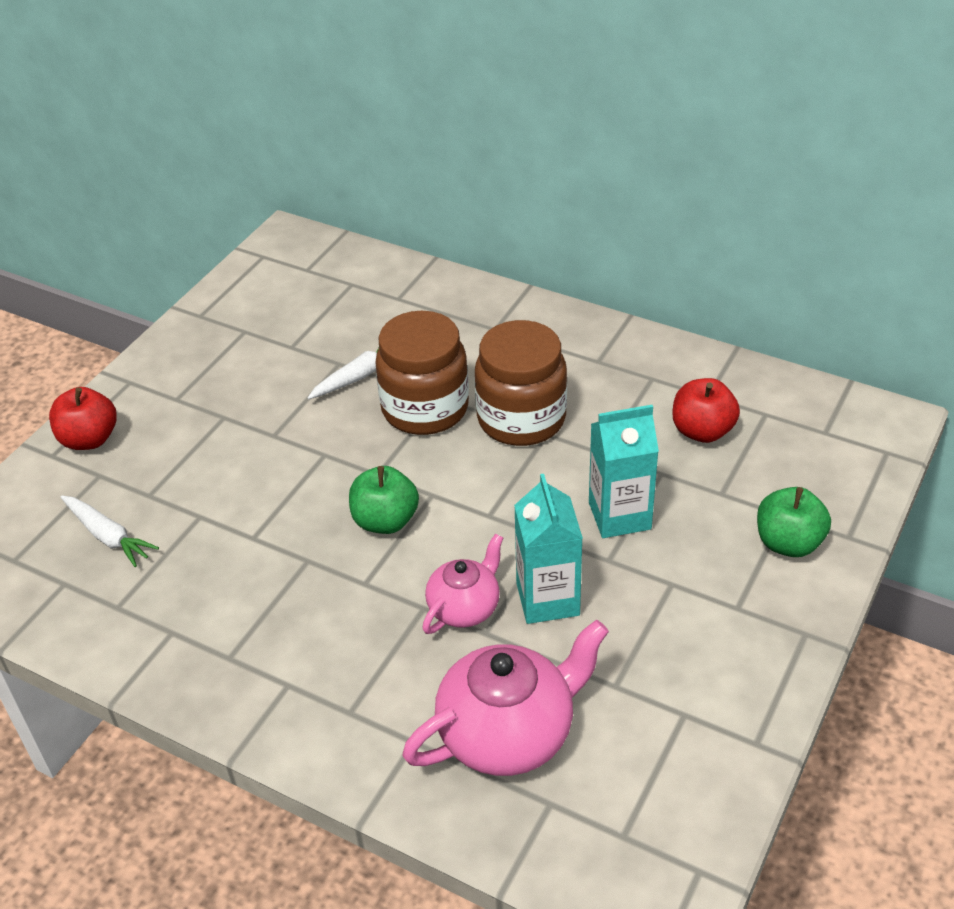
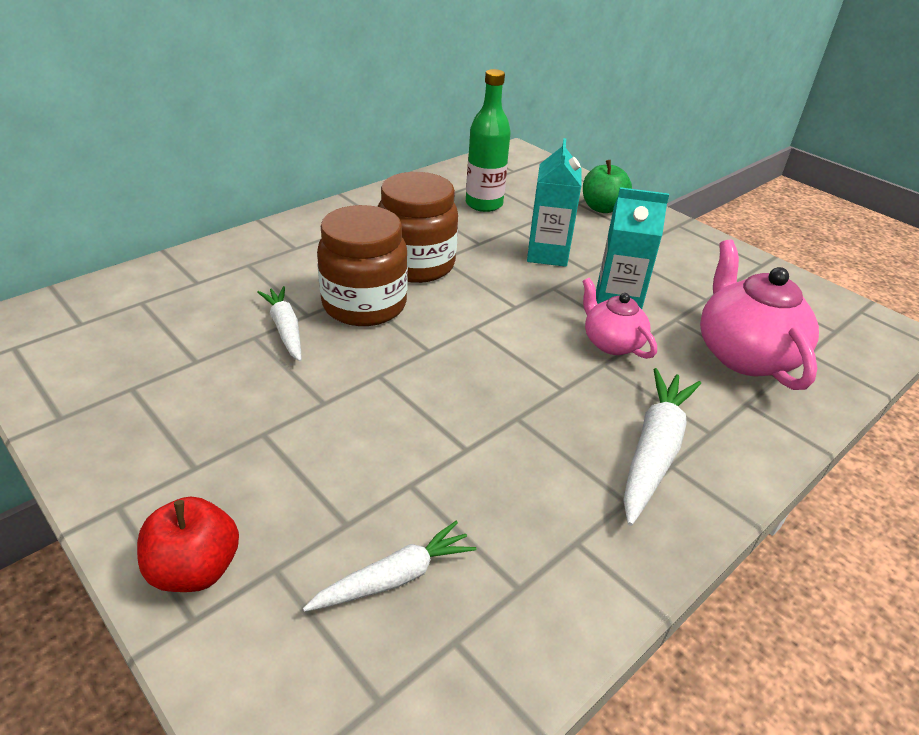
camera: 75 degrees left, 5 degrees down
(302, 668) = (654, 451): none -> white carrot
(385, 521) = (491, 359): green apple -> none
(702, 431) = (484, 204): red apple -> green bottle

